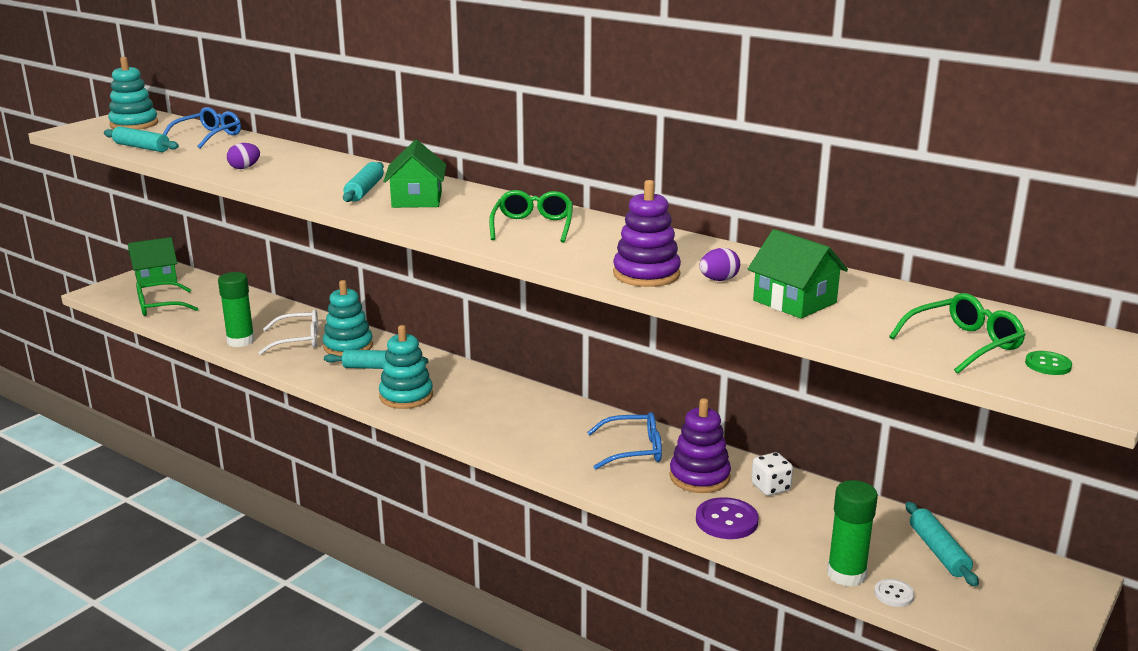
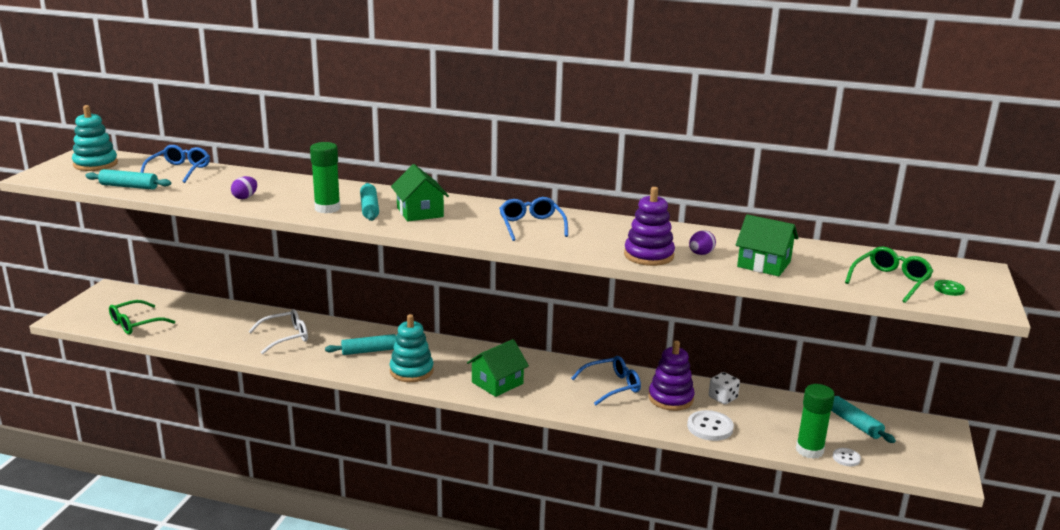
camera: 20 degrees left, 0 degrees up
(156, 278) = (111, 299): green house -> green house (497, 383)
(240, 341) = (235, 345): green glue stick -> green glue stick (327, 208)
(348, 346) = (332, 336): turquoise stacking toy -> none
(533, 226) = (531, 226): green glasses -> blue glasses
(726, 521) = (710, 427): purple button -> white button

